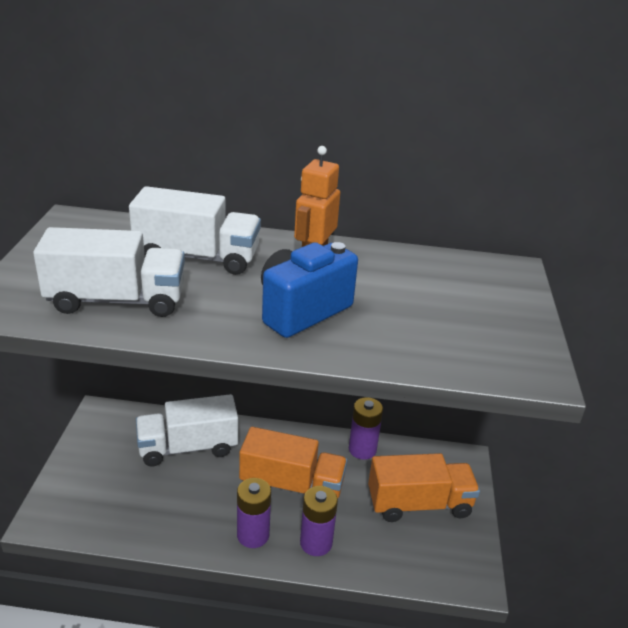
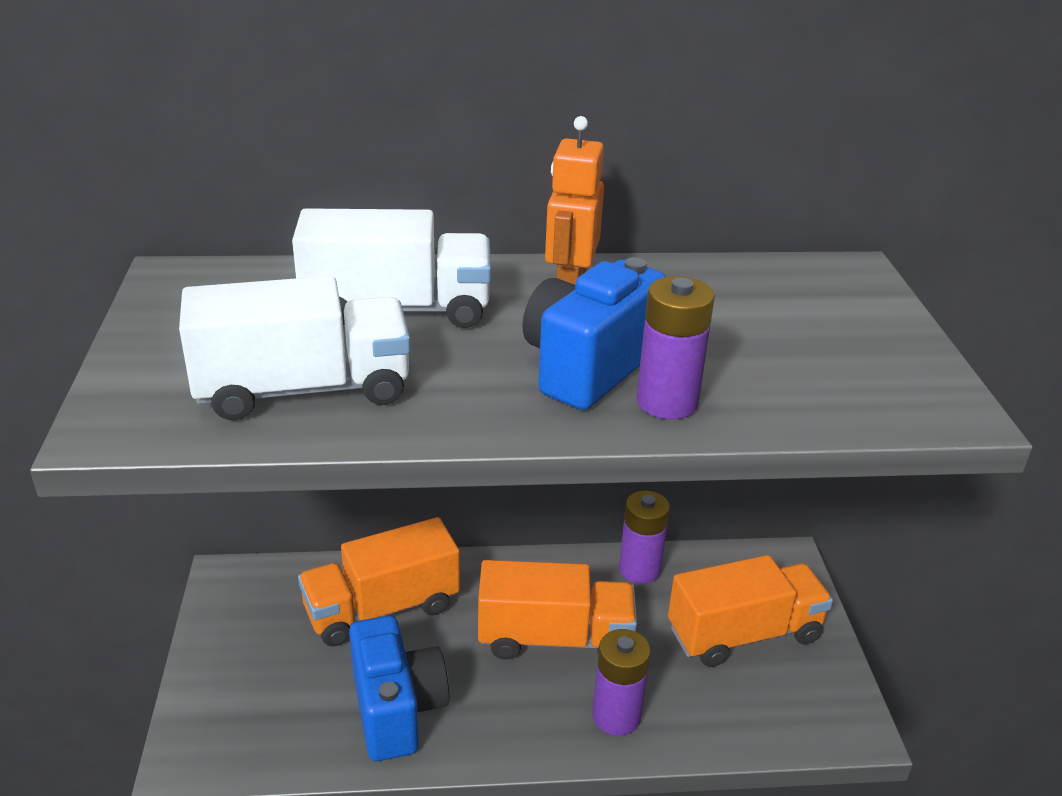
camera: 10 degrees left, 0 degrees up
(177, 513) = (397, 710): none -> blue camera
(188, 447) = (382, 608): white truck -> orange truck
(253, 535) = (521, 721): purple battery -> purple battery (667, 402)

